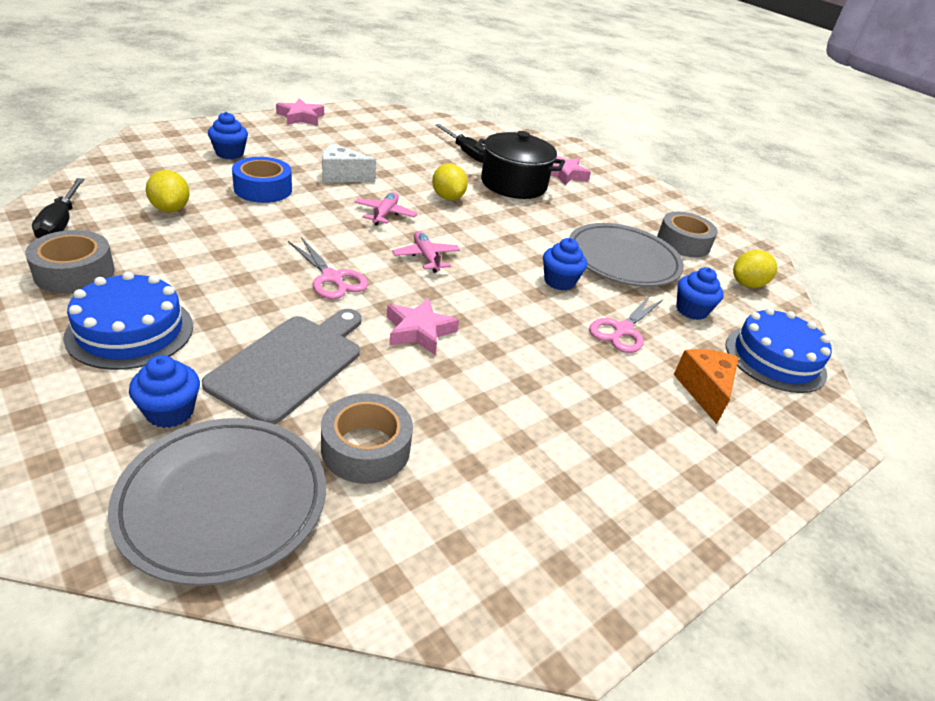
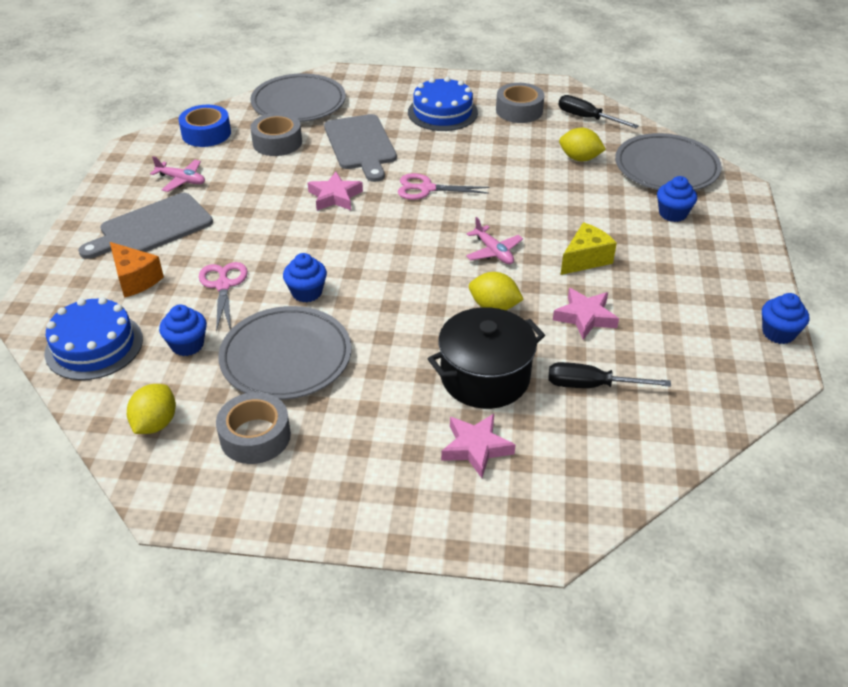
camera: 140 degrees right, 5 degrees up
(146, 165) = (666, 168): none -> grey plate
(170, 412) = (367, 106): blue cupcake -> blue cupcake (778, 333)
(263, 189) = (586, 207): blue tape -> blue tape (206, 133)
(301, 117) = (759, 293): pink star -> pink star (585, 317)
(341, 176) = (585, 259): white cheese -> yellow cheese
(426, 257) = (410, 241): pink plane -> pink plane (181, 180)
(648, 438) = (151, 228): none -> grey cutting board

